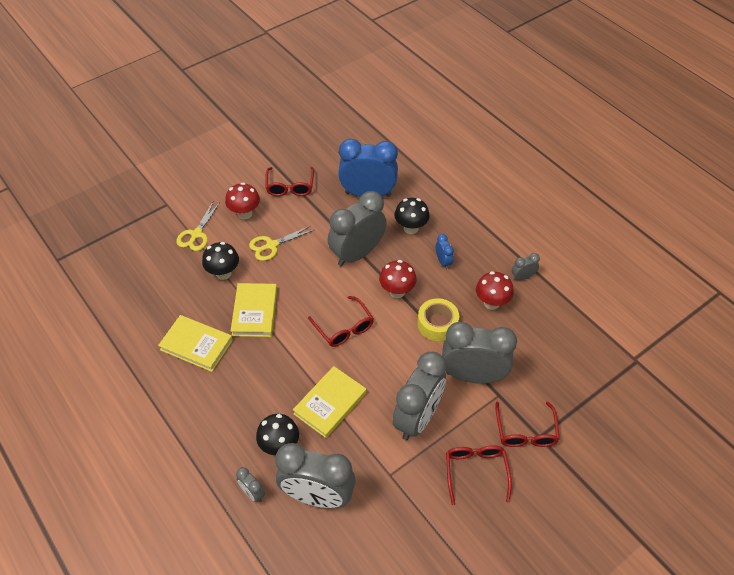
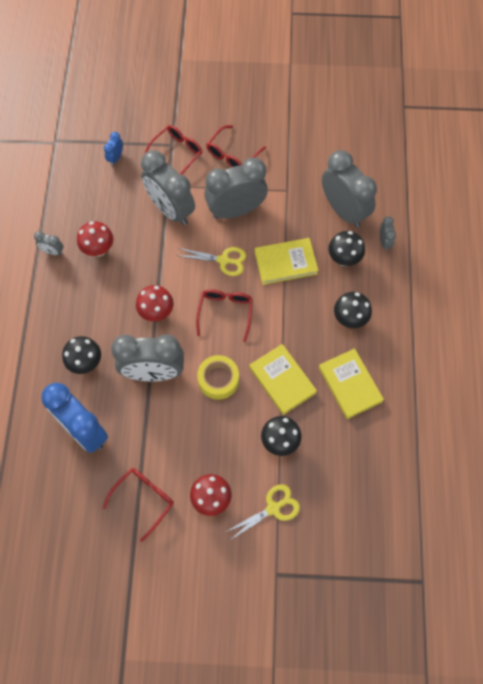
camera: 140 degrees left, 15 degrees up
(234, 395) = (349, 319): none -> black mushroom
(255, 312) = (282, 380): yellow book -> yellow book turned 75 degrees counterclockwise
(271, 245) = (216, 439): yellow scissors -> yellow scissors (223, 260)
(437, 324) = (155, 263): yellow tape -> yellow tape (218, 380)
(443, 262) = (95, 311): blue clock -> blue clock (115, 158)

